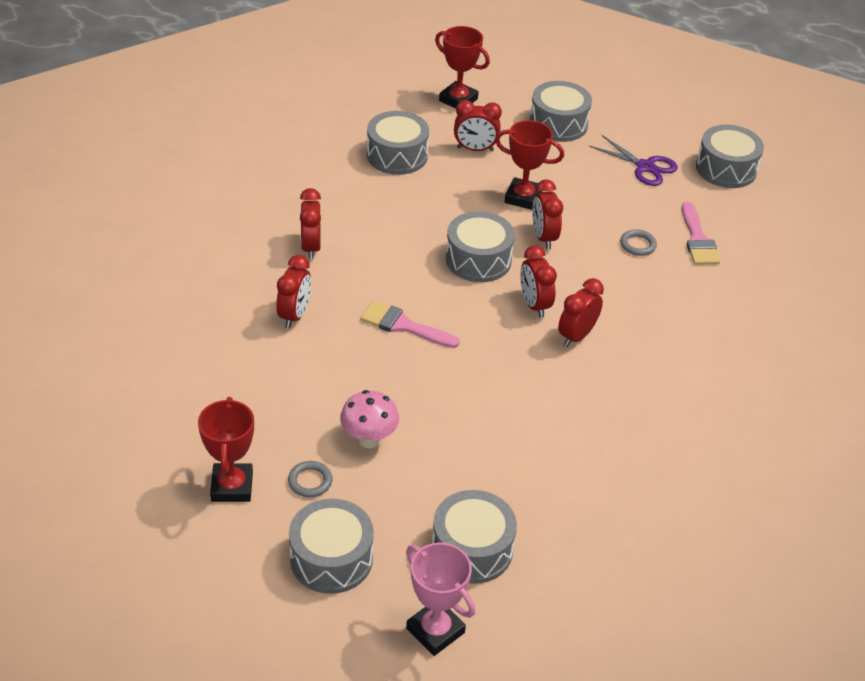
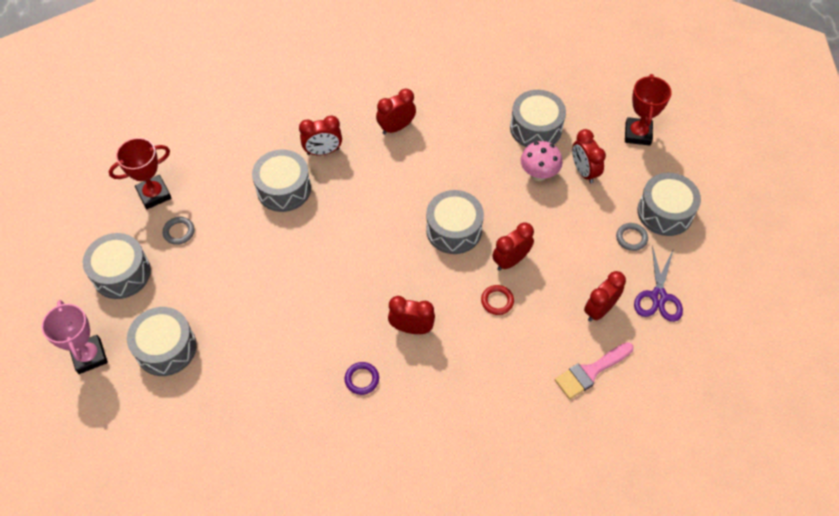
camera: 65 degrees right, 15 degrees up
(369, 439) = (232, 246): pink mushroom -> pink mushroom (538, 174)
(403, 325) = (352, 216): pink brush -> none
(435, 630) = (89, 356): pink trophy -> pink trophy turned 45 degrees counterclockwise
(523, 197) = (549, 227): red trophy -> none
(534, 305) = (428, 286): red clock -> red clock (599, 310)
(584, 265) = (497, 301): none -> red ring
(614, 396) = (362, 379): none -> purple ring
(637, 245) = (550, 329): grey ring -> grey ring (631, 238)
(726, 169) = (708, 360): grey drum -> grey drum (284, 189)

